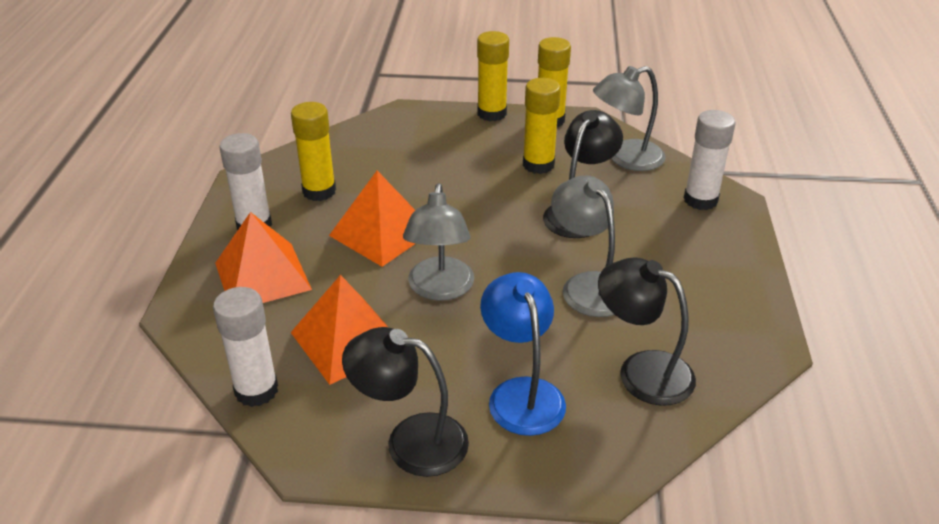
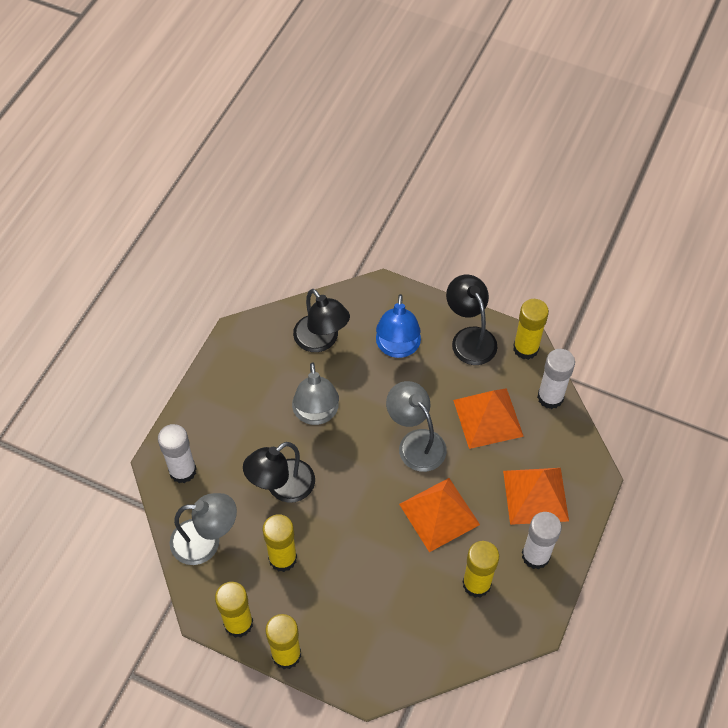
camera: 160 degrees left, 20 degrees up
(309, 451) = (525, 348): none -> yellow glue stick
(410, 440) = (469, 338): black lamp -> black lamp turned 150 degrees counterclockwise
(440, 289) = (415, 442): grey lamp -> grey lamp turned 60 degrees counterclockwise

